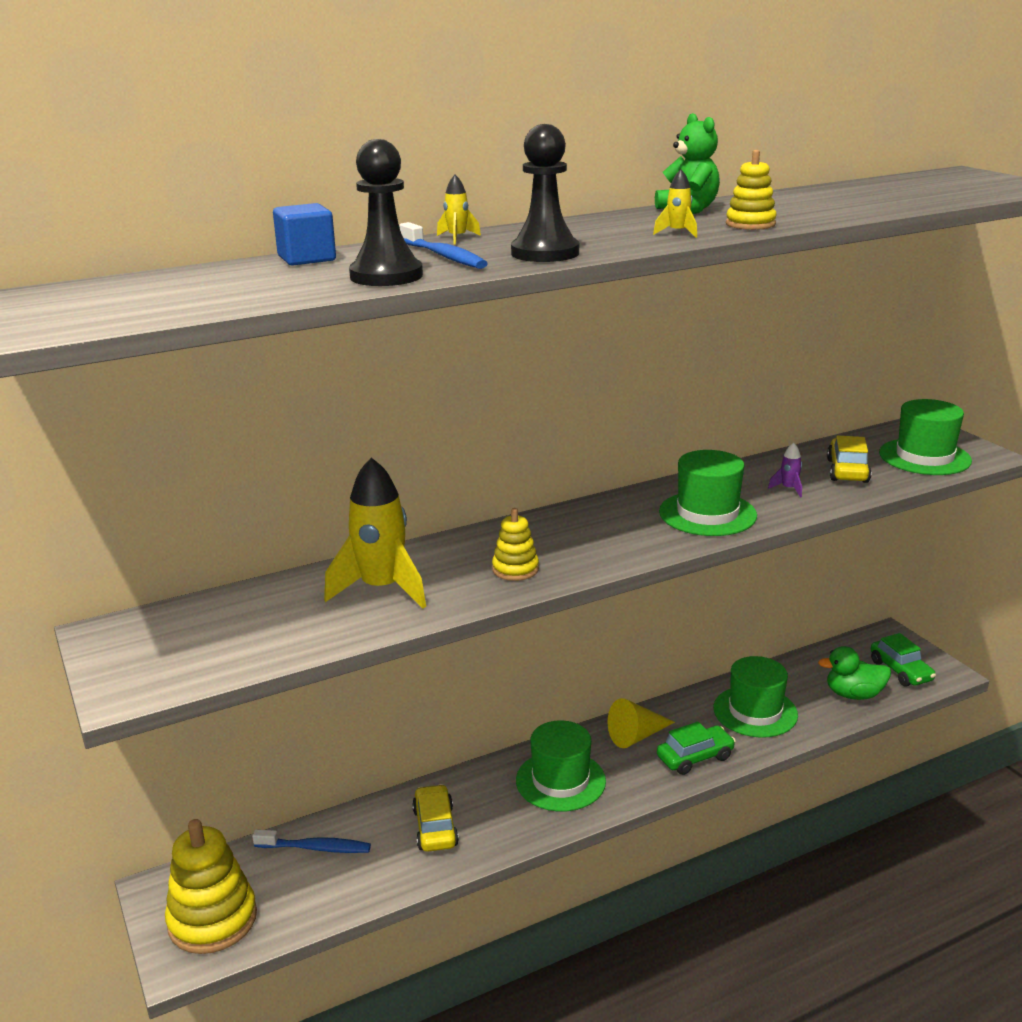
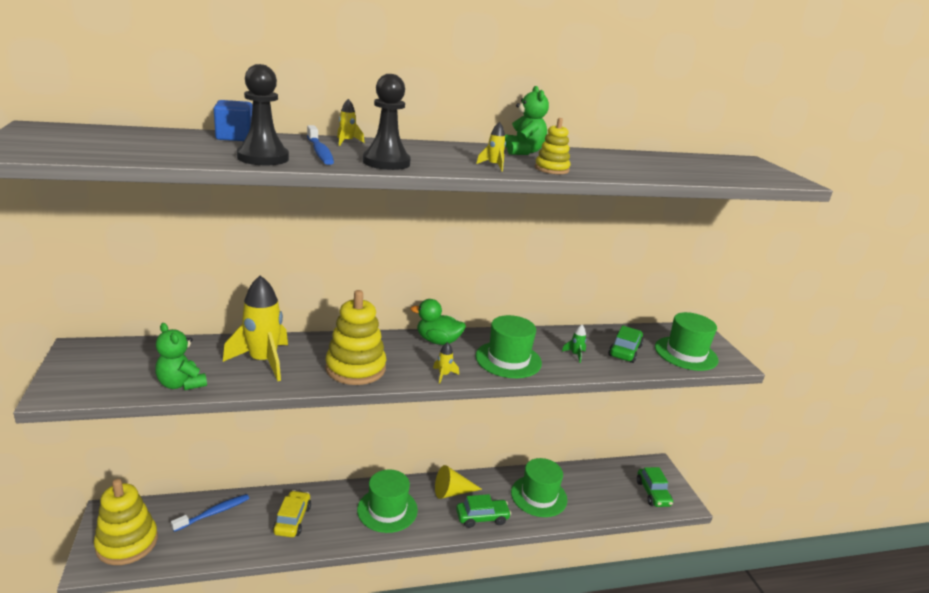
camera: 10 degrees right, 0 degrees up
(292, 642) = (181, 384): none -> green teddy bear
(316, 848) = (214, 513): blue toothbrush -> blue toothbrush turned 60 degrees counterclockwise
(515, 569) = (355, 368): yellow stacking toy -> yellow stacking toy, size x1.89
(638, 551) = (443, 375): none -> yellow rocket
(788, 489) = (575, 355): purple rocket -> green rocket
(847, 471) = (624, 351): yellow car -> green car
(853, 694) = (611, 502): green duck -> green duck (438, 341)

